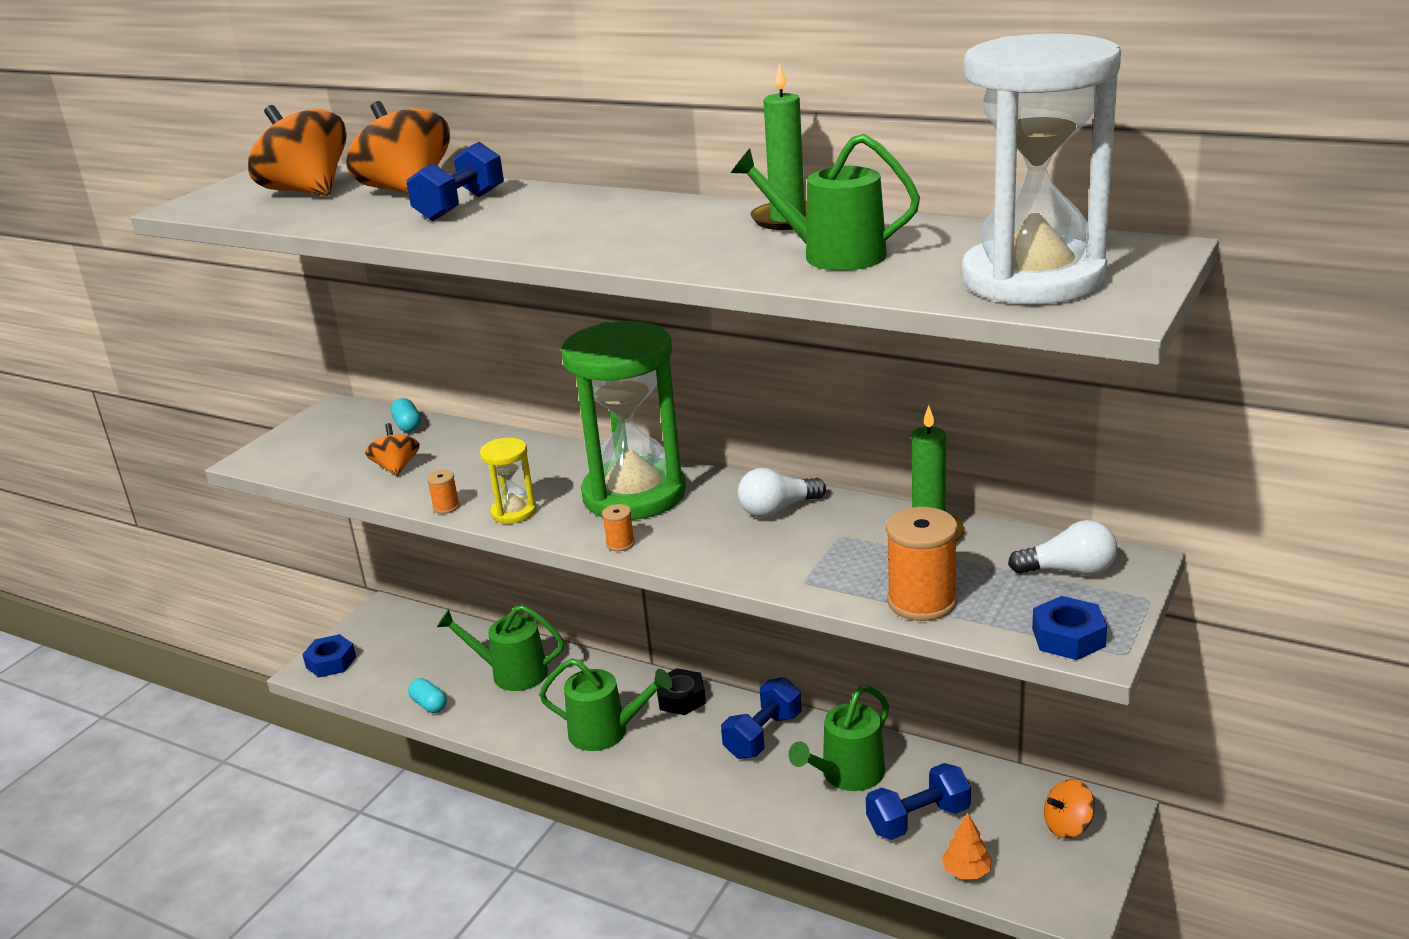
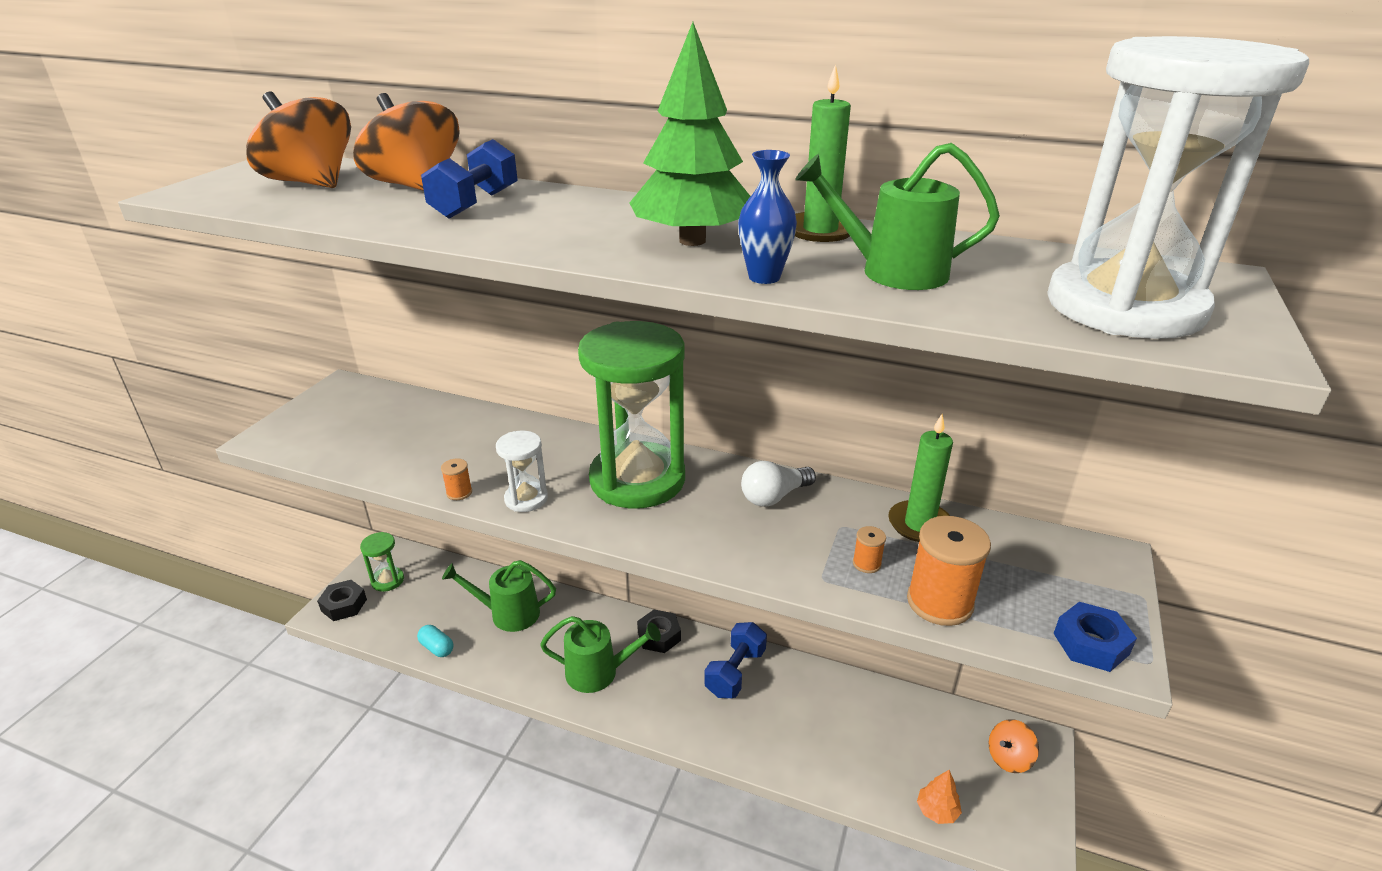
camera: 10 degrees left, 5 degrees up
(331, 662) = (344, 605): blue nut -> black nut
(380, 639) = (387, 580): none -> green hourglass
(396, 467) = (406, 449): orange spinning top -> none
(408, 426) = (413, 404): turquoise capsule -> none
(514, 512) = (526, 499): yellow hourglass -> white hourglass
(620, 544) = (635, 535): orange spool -> orange spool (866, 563)
(657, 233) = (692, 241): none -> green tree
(707, 264) = (764, 277): none -> blue vase
(847, 775) = (814, 711): green watering can -> none
(918, 819) = (883, 756): blue dumbbell -> none
(1069, 571) = (1059, 565): white light bulb -> none

